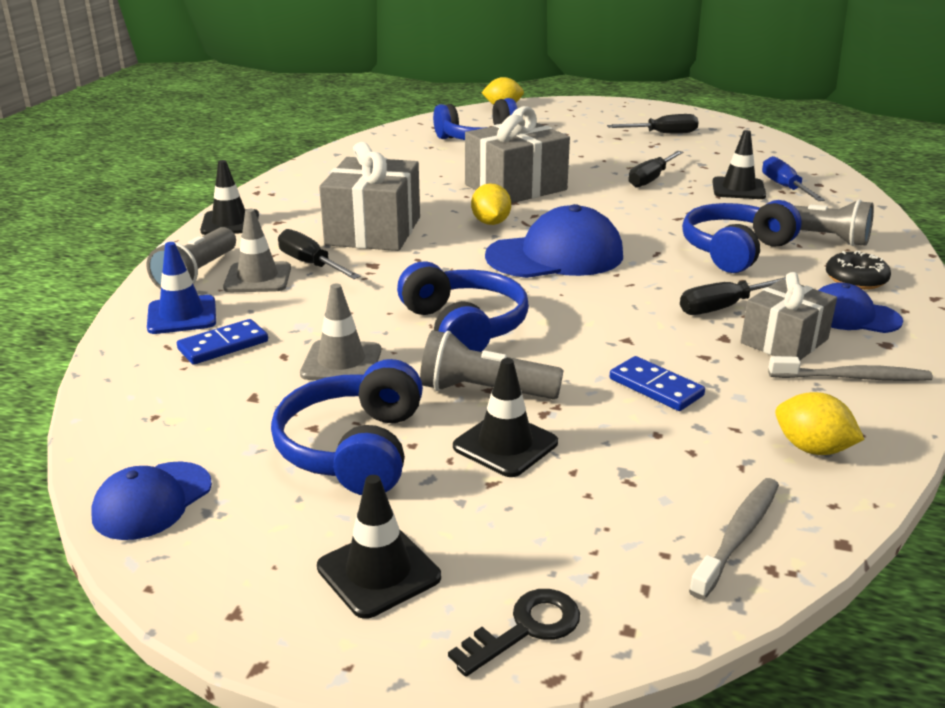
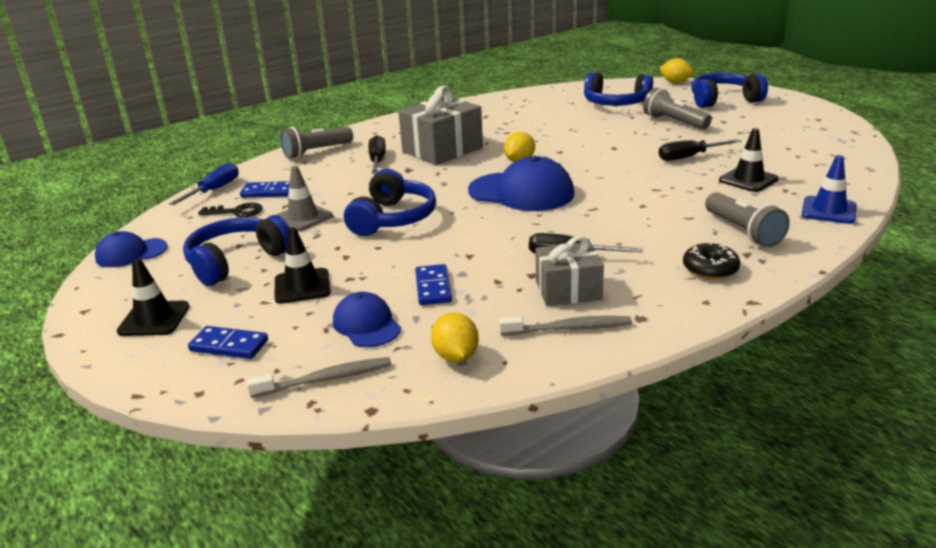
camera: 40 degrees right, 0 degrees up
(182, 315) = (276, 171): blue traffic cone -> blue traffic cone (828, 210)
(230, 223) = (377, 127): black traffic cone -> none
(258, 278) = (340, 161): grey traffic cone -> none
(484, 391) = (341, 256): grey flashlight -> grey flashlight (674, 122)
(515, 187) = (578, 142): grey gift -> none
(525, 629) = (162, 370): black key -> black key (236, 212)
(552, 554) = (229, 345): none -> blue domino
(663, 134) = (768, 125): black screwdriver -> none
(735, 251) = (654, 222): blue headphones -> blue headphones (723, 100)
(784, 187) = (793, 187): blue screwdriver -> blue screwdriver (214, 190)
(852, 316) = (653, 291): blue cap -> blue cap (366, 324)
(852, 378) = (568, 328): grey toothbrush -> grey toothbrush turned 45 degrees counterclockwise

